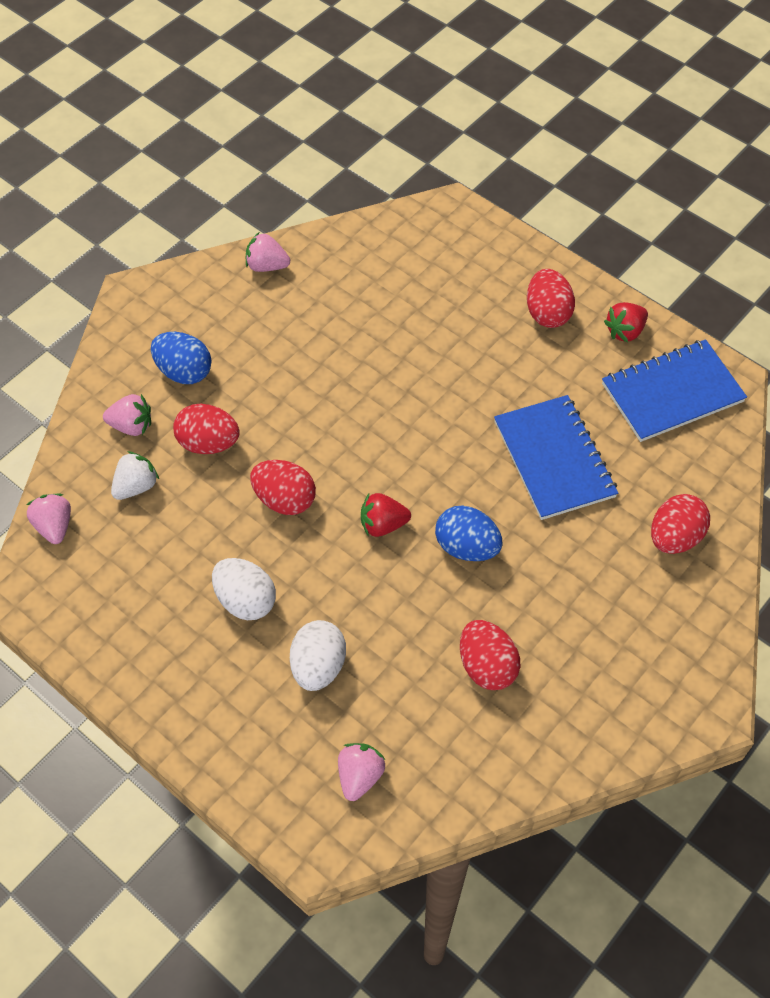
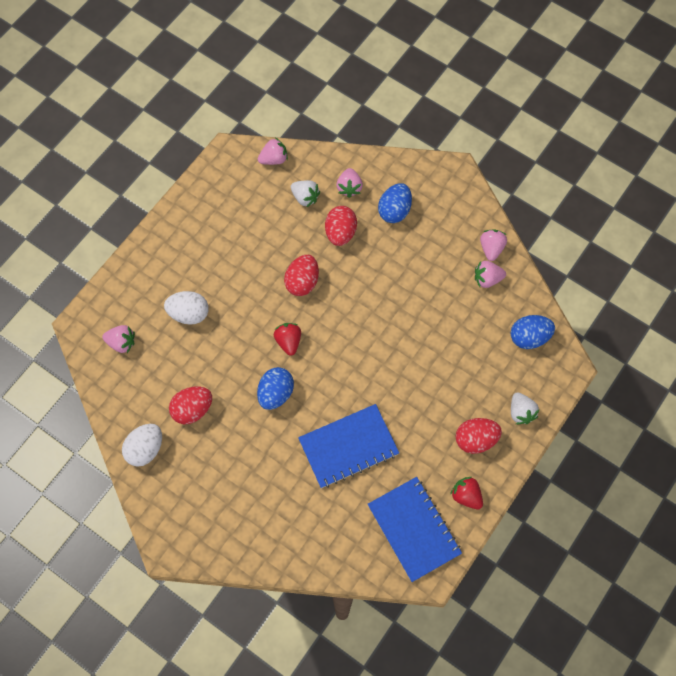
camera: 85 degrees right, 10 degrees up
(245, 600) = (230, 269): white egg -> white egg (145, 449)
(313, 275) = (487, 279): none -> pink strawberry
(405, 241) = (529, 337): none -> blue egg
(511, 262) = (521, 412): none -> white strawberry
(674, 537) = (292, 527): red egg -> none

